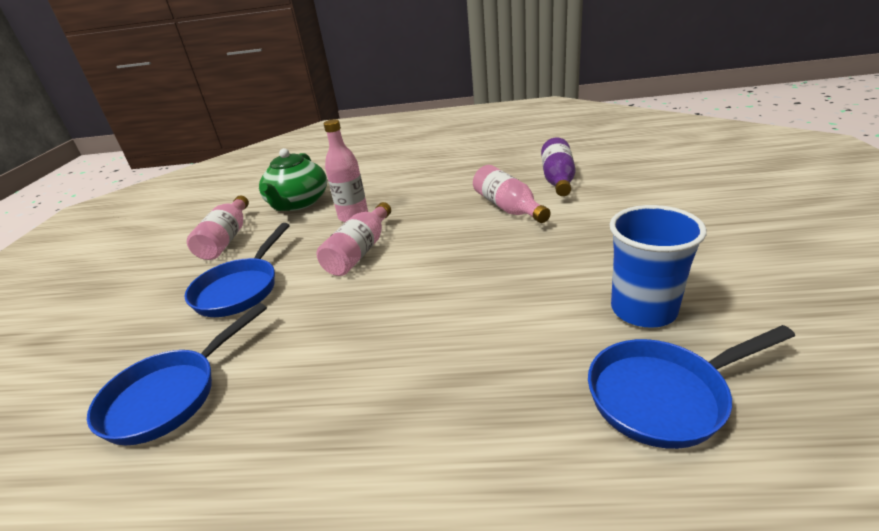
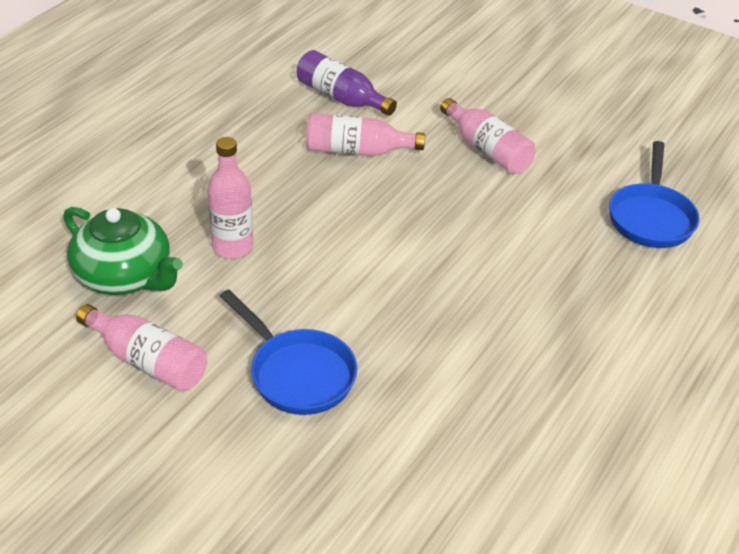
camera: 65 degrees left, 10 degrees up
(170, 396) = (441, 454): blue pan -> none
(360, 251) = (323, 269): pink bottle -> pink bottle (487, 150)
(643, 310) = (573, 177): blue cup -> none

